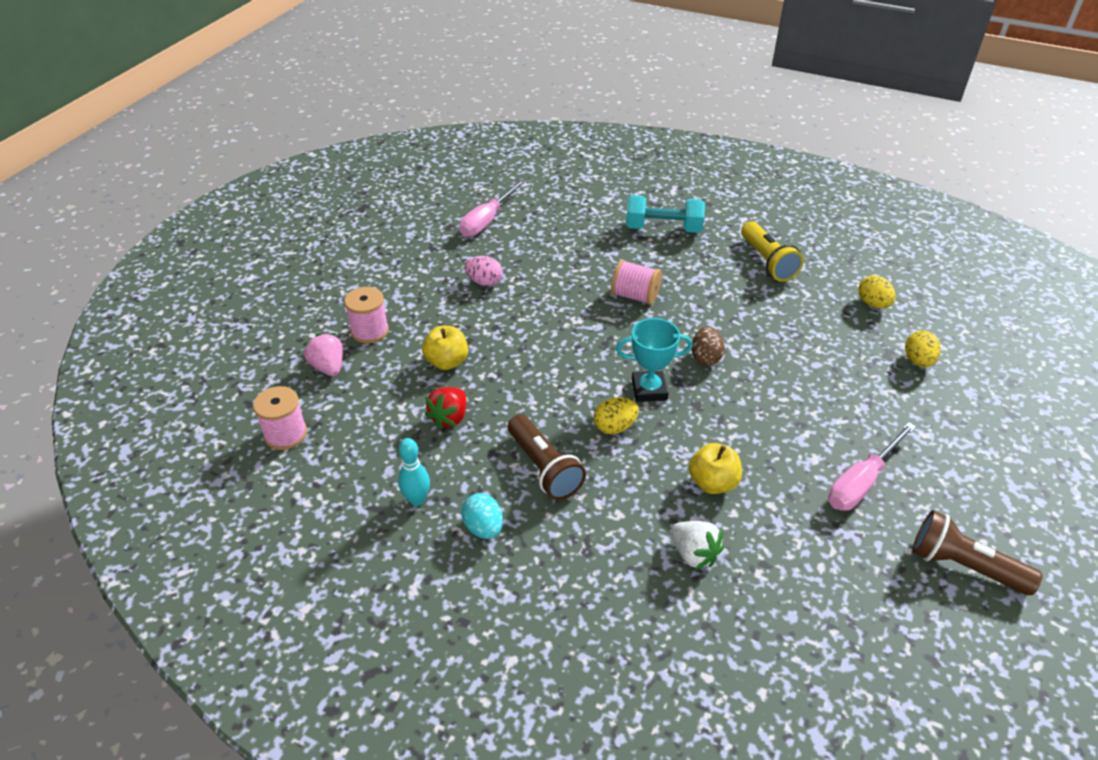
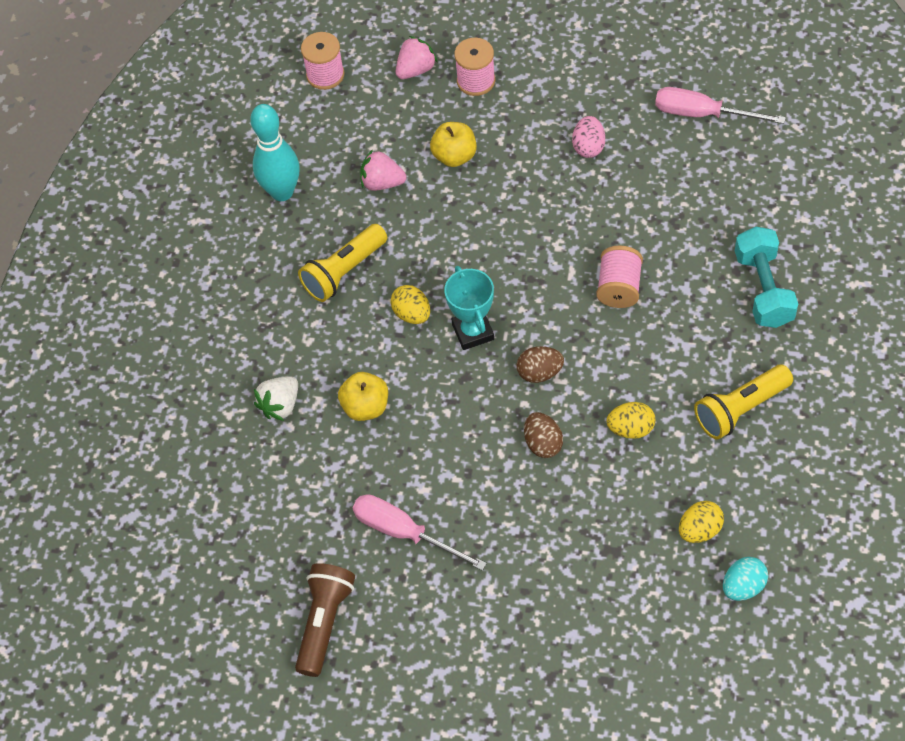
camera: 80 degrees right, 15 degrees up
(417, 500) = (282, 192): turquoise bowling pin -> turquoise bowling pin, size x1.69
(449, 417) = (382, 183): red strawberry -> pink strawberry
(483, 528) = (266, 247): turquoise egg -> turquoise egg (743, 587)
(544, 468) = (344, 272): brown flashlight -> yellow flashlight
(778, 370) = (543, 443): none -> brown egg
(918, 361) = (608, 581): yellow egg -> yellow egg (630, 429)

